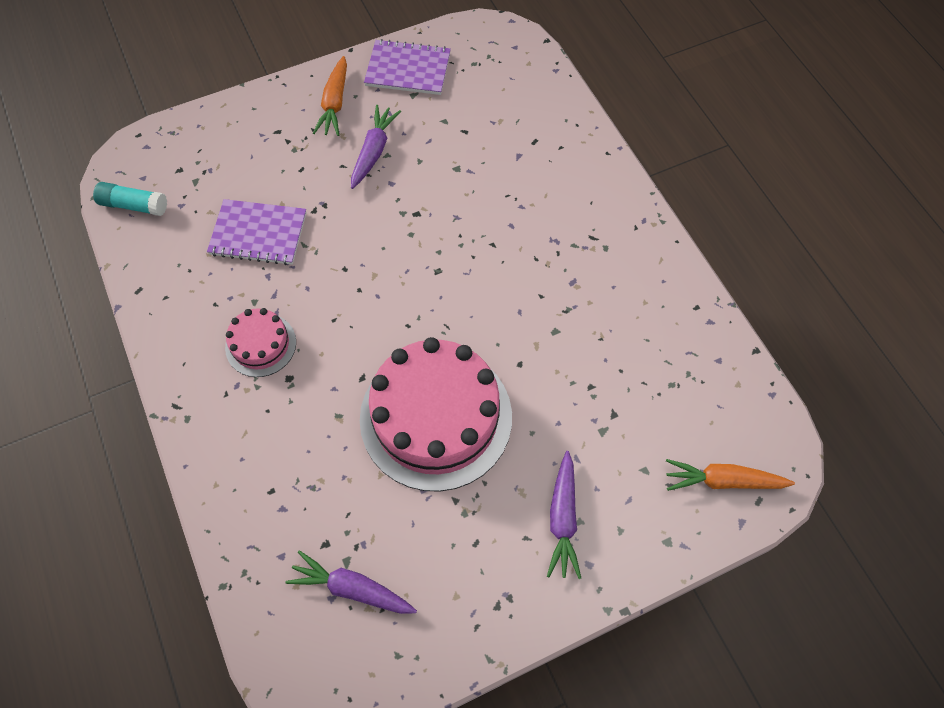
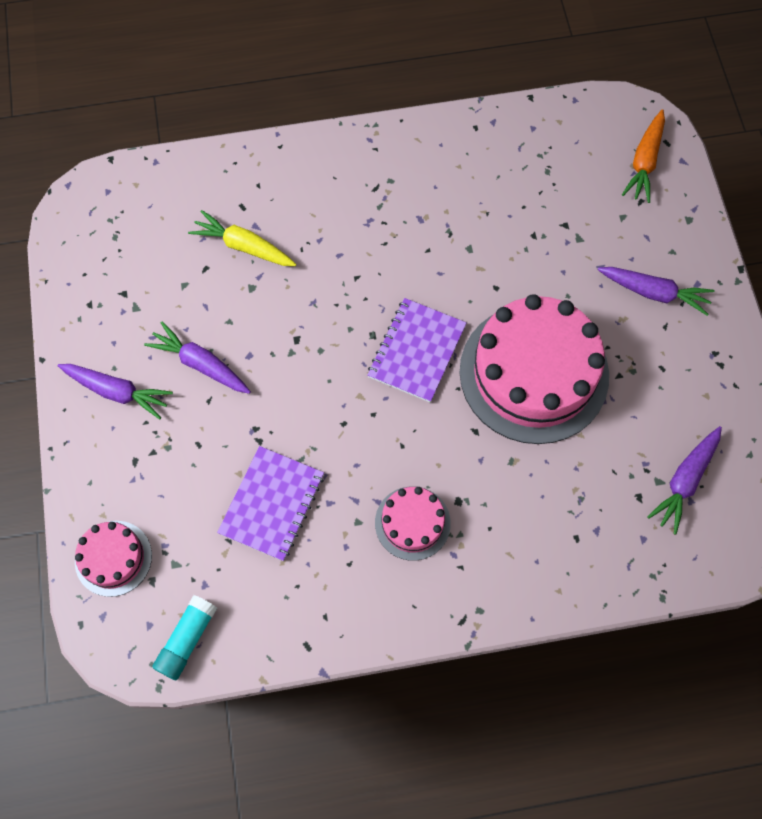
camera: 75 degrees left, 5 degrees up
(194, 140) = (113, 558): none -> pink cake
(334, 103) = (117, 391): orange carrot -> purple carrot
(408, 69) = (97, 305): purple notebook -> purple notebook (417, 351)
(495, 152) = (244, 246): none -> yellow carrot

